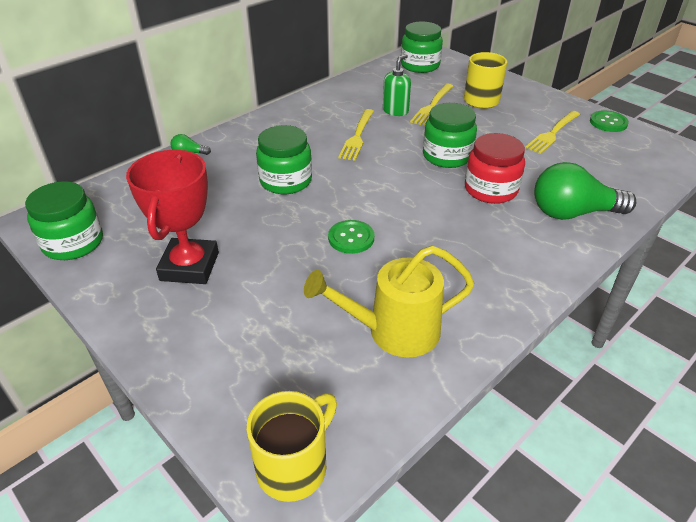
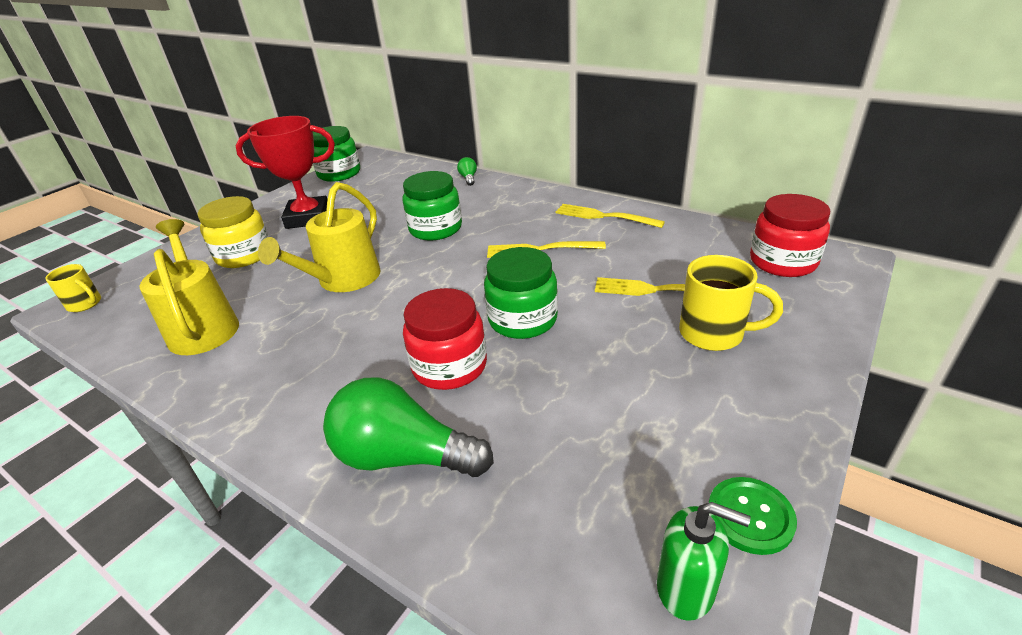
camera: 80 degrees right, 5 degrees down
(252, 315) = (244, 255): none -> yellow jar
(294, 466) = (85, 304): yellow mug -> yellow mug, size x0.62
(351, 238) = (343, 280): green button -> yellow watering can
(395, 111) = (621, 264): green soap dispenser -> green soap dispenser (686, 588)
(420, 65) = (782, 262): green jar -> red jar
(552, 133) = (648, 426): yellow fork -> yellow fork (604, 216)
(572, 213) = (403, 456): green light bulb -> green light bulb turned 60 degrees counterclockwise

